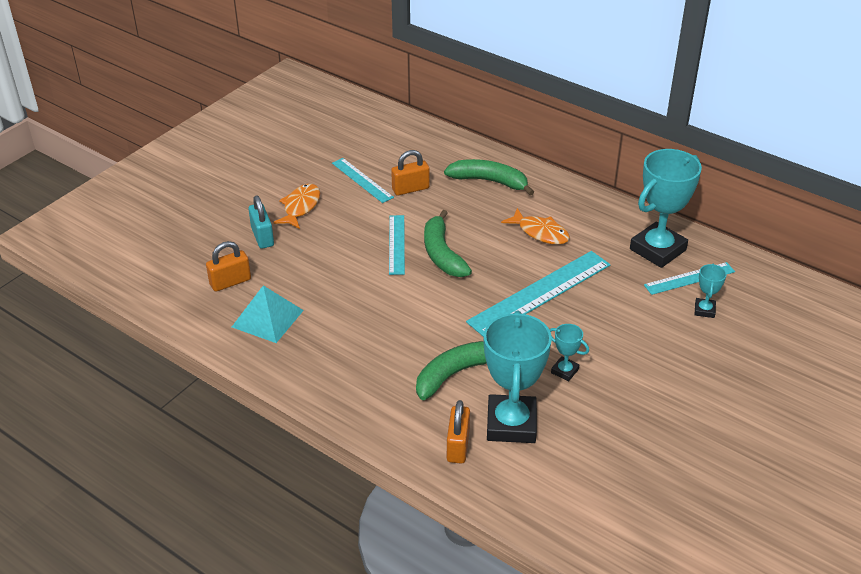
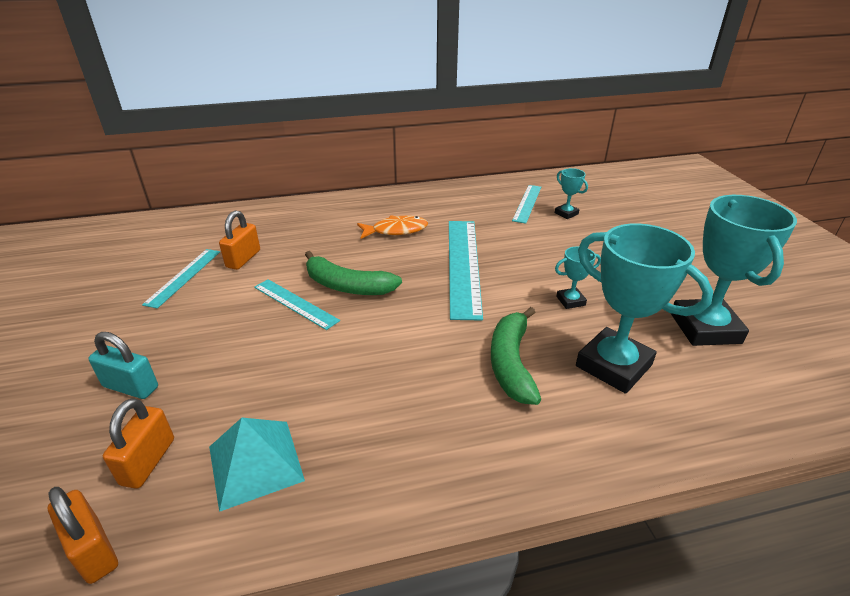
camera: 50 degrees left, 5 degrees down
(300, 207) = (143, 333): orange fish -> none
(362, 180) = (183, 277): turquoise ruler -> turquoise ruler turned 75 degrees counterclockwise
(458, 446) = (618, 419): orange padlock -> orange padlock (93, 550)
(489, 181) = (304, 221): green banana -> none
(657, 250) = (483, 199): turquoise trophy -> turquoise trophy (705, 328)

